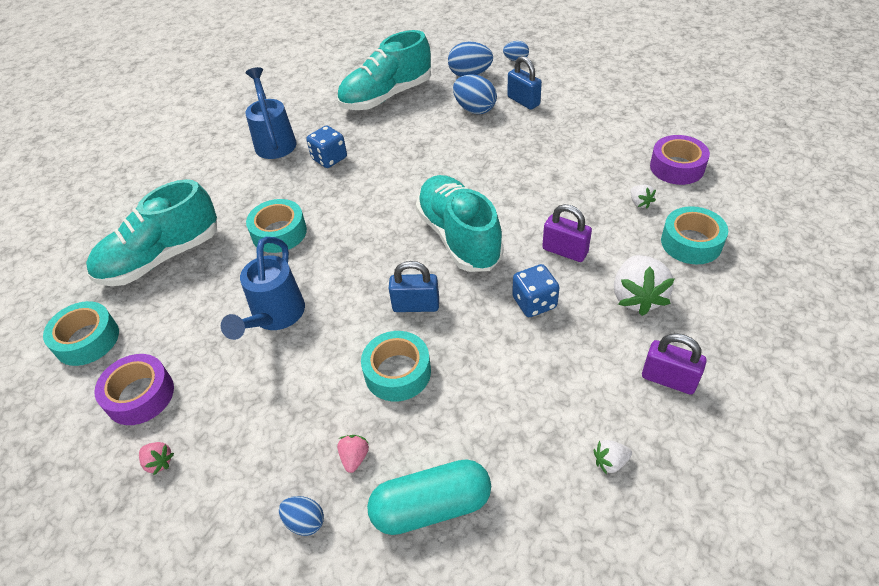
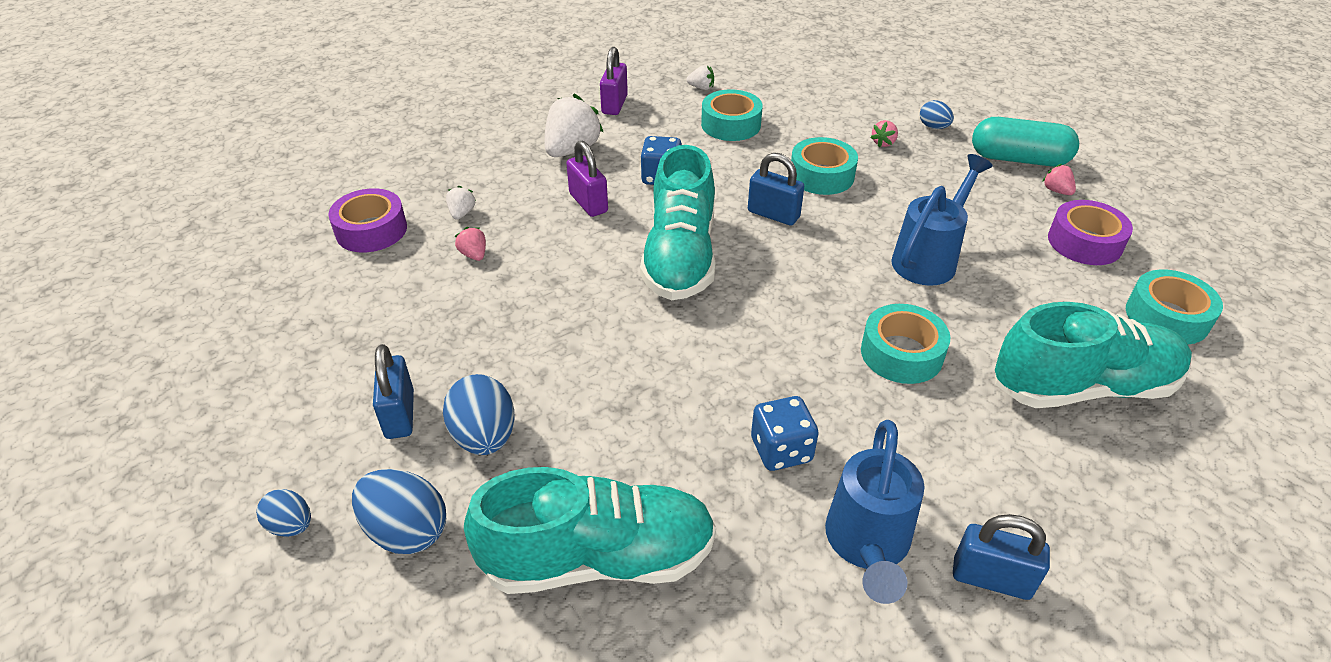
camera: 155 degrees left, 5 degrees down
(216, 151) = (991, 578): none -> blue padlock
(431, 507) = (838, 107): turquoise capsule -> turquoise capsule (1018, 159)
(592, 181) = (474, 255): none -> pink strawberry
(668, 379) = (614, 105): purple padlock -> purple padlock turned 45 degrees clockwise
(691, 243) = (471, 166): turquoise tape -> turquoise tape (731, 124)

